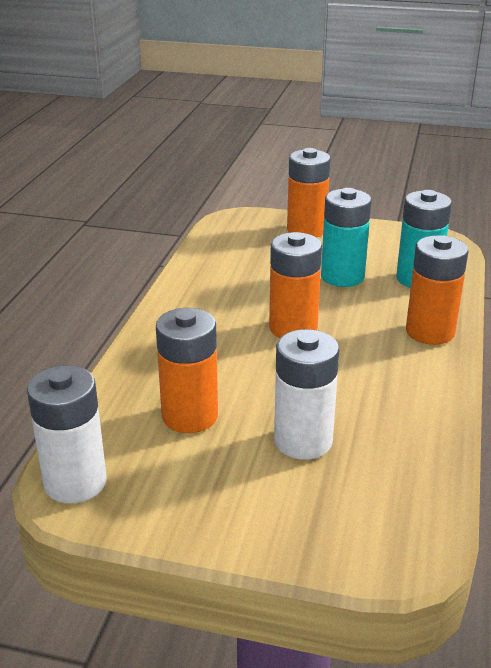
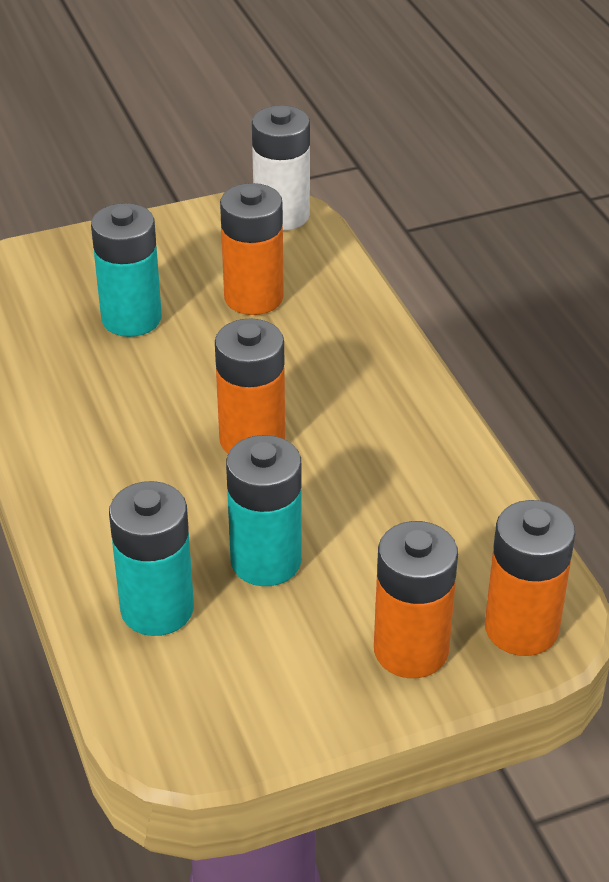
camera: 145 degrees right, 10 degrees up
(303, 441) = (131, 318): white battery -> turquoise battery
(430, 332) = (85, 509): orange battery -> orange battery (521, 628)

